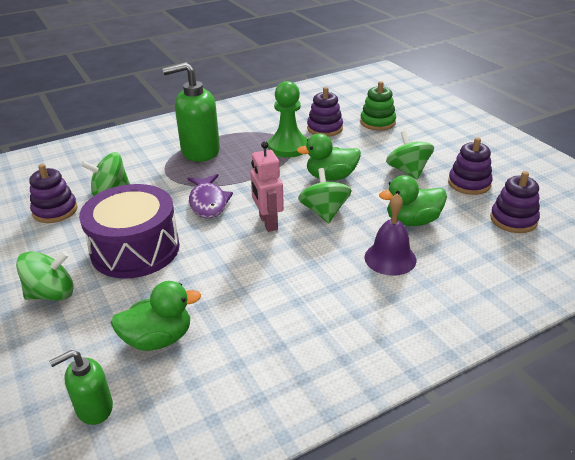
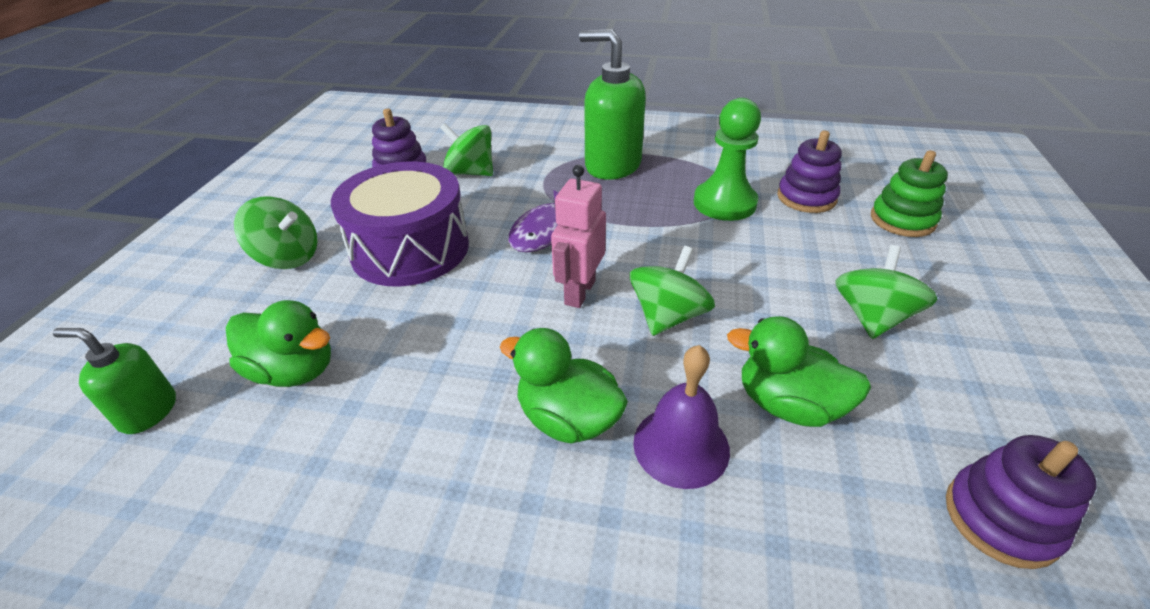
camera: 40 degrees right, 5 degrees up
(331, 177) = (736, 270): green duck -> green duck (568, 418)
(469, 183) = (971, 395): purple stacking toy -> none

